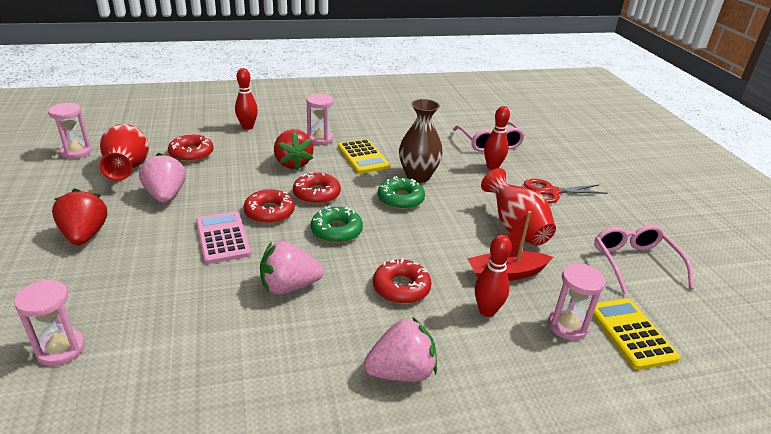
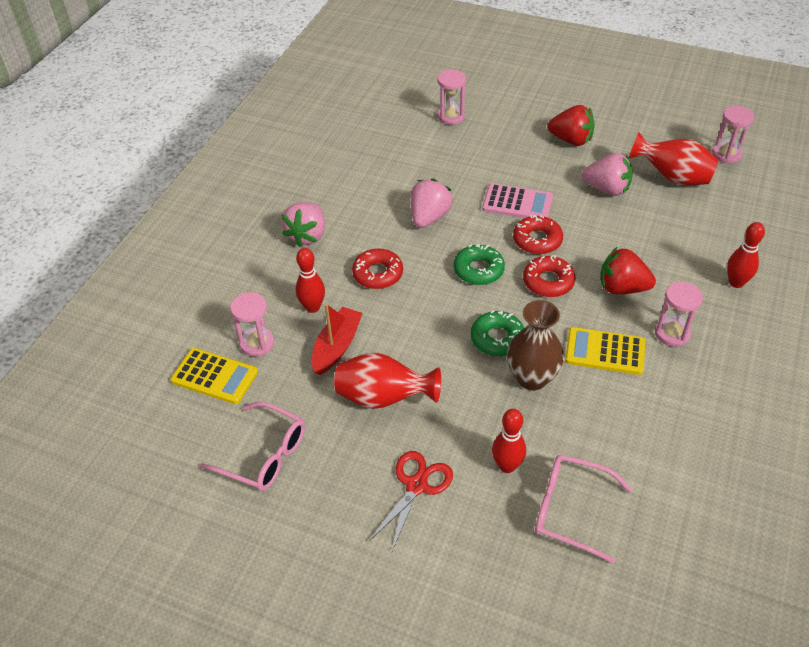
camera: 130 degrees right, 15 degrees up
(191, 153) = (685, 223): red donut -> none

